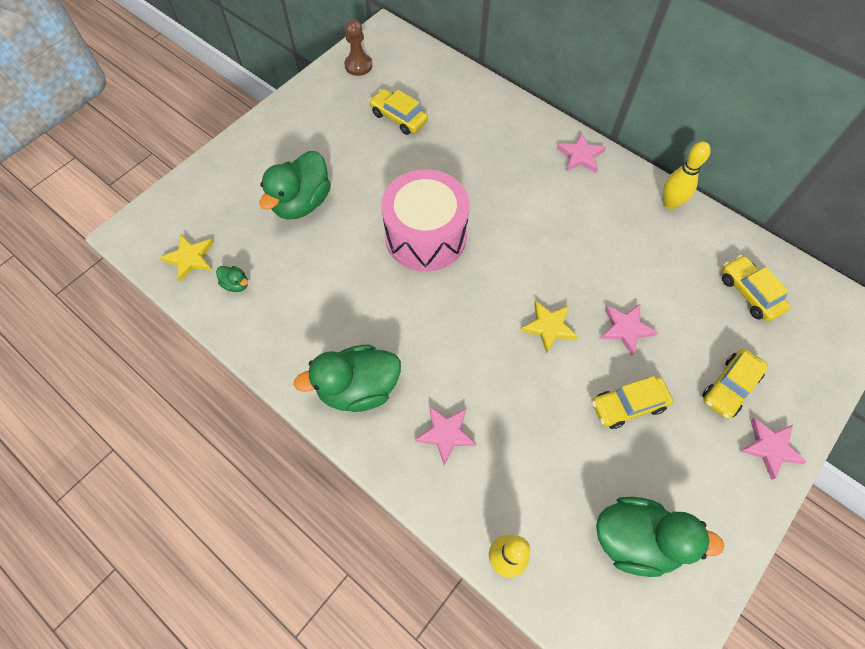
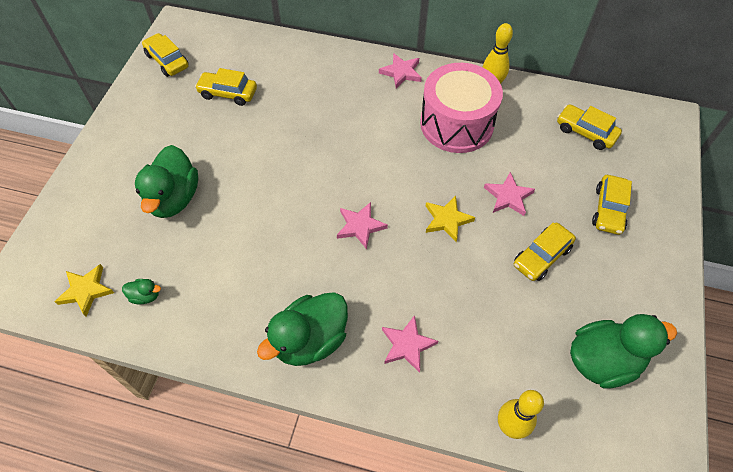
camera: 25 degrees left, 5 degrees down
(358, 65) = (167, 61): brown pawn -> yellow car
(425, 236) = (304, 185): pink drum -> pink drum (456, 124)
(770, 448) = (661, 243): pink star -> pink star (360, 226)

